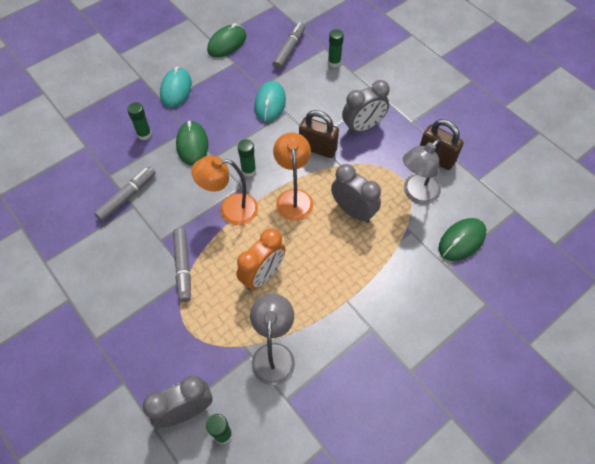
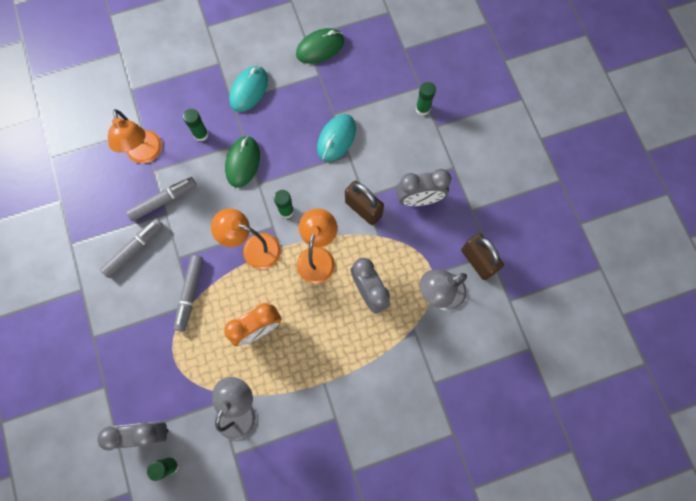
camera: 20 degrees right, 15 degrees up
(96, 164) = (146, 154): none -> orange lamp
(289, 49) = (382, 77): grey marker -> grey marker (134, 249)
(462, 240) = (460, 361): green mouse -> none

